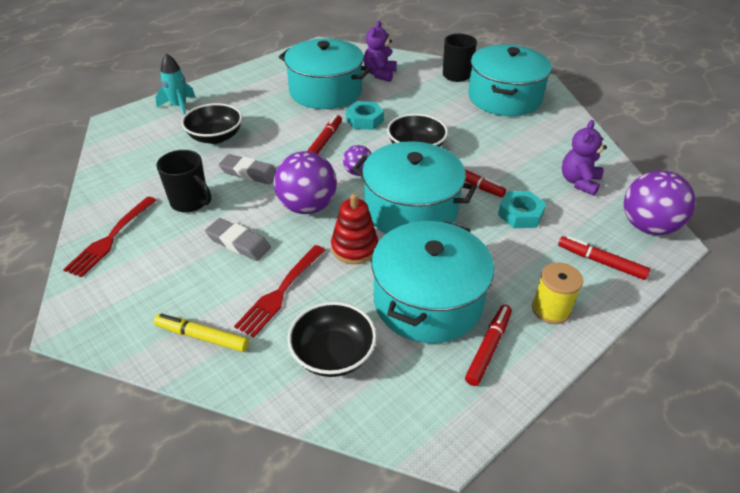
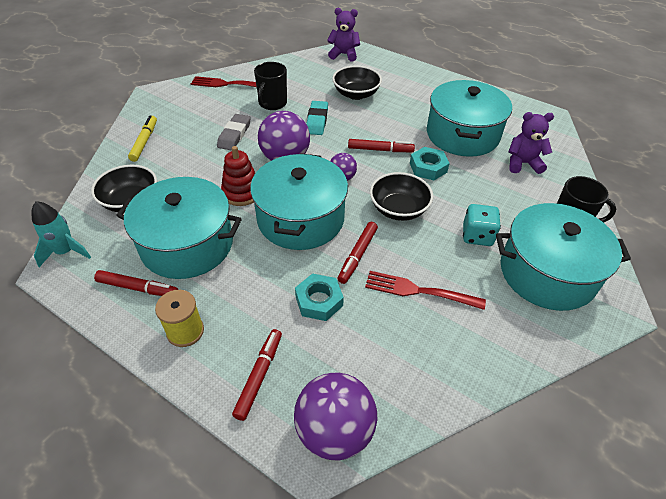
camera: 75 degrees right, 5 degrees up
(179, 107) = (387, 68): turquoise rocket -> turquoise rocket (66, 252)
(249, 173) = (317, 121): grey eraser -> turquoise eraser
(281, 291) = (188, 165): red fork -> red fork (420, 291)
(459, 117) = (477, 236): none -> turquoise dice
(579, 182) = (398, 356): purple teddy bear -> purple teddy bear (344, 54)

